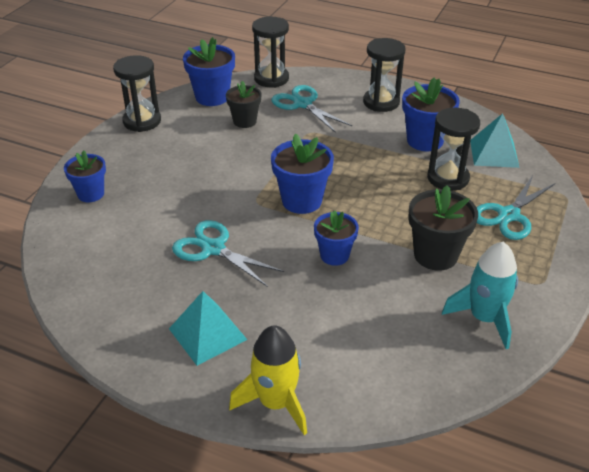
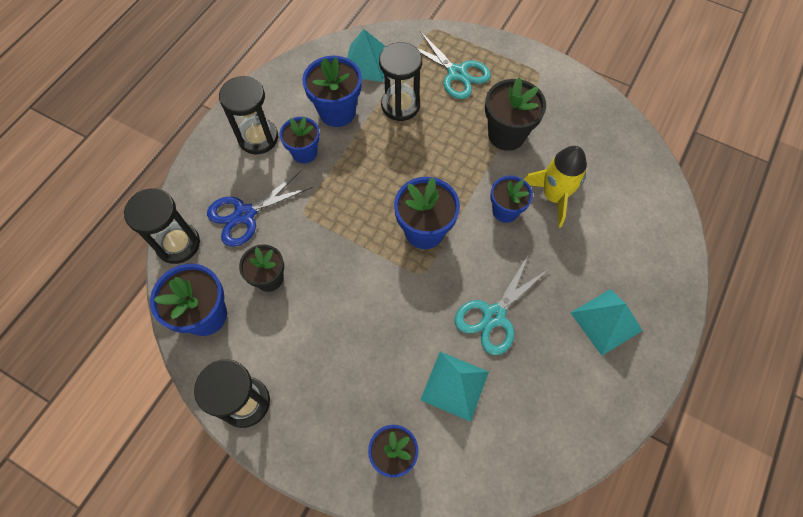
camera: 85 degrees left, 25 degrees up
(145, 225) = (455, 385): none -> turquoise pyramid
(276, 403) = (674, 270): yellow rocket -> yellow rocket (554, 196)
(302, 104) = (245, 214): turquoise scissors -> blue scissors
(372, 127) = (304, 153): none -> blue flower pot
(484, 318) = (578, 117): turquoise rocket -> none

